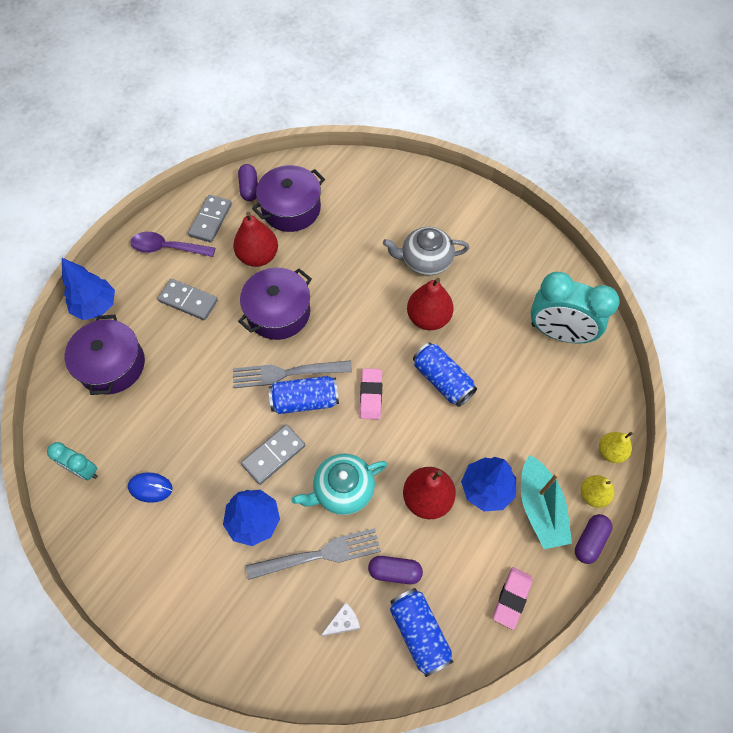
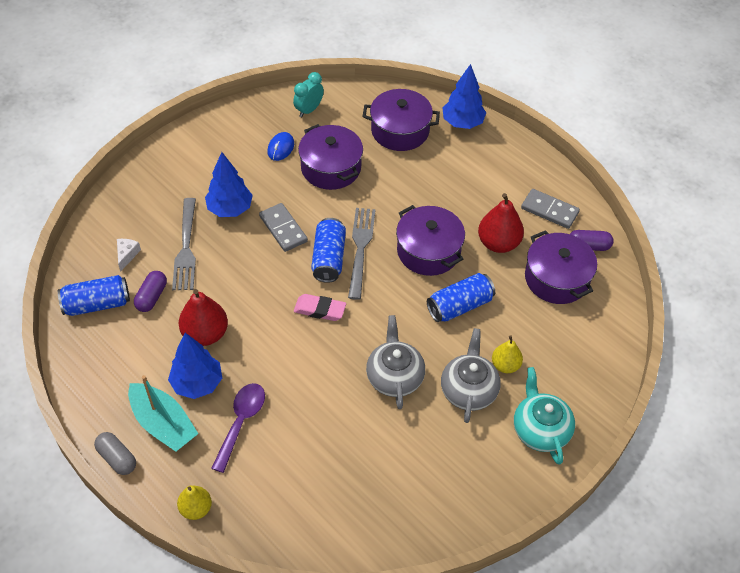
camera: 100 degrees right, 10 degrees down
(167, 248) = (519, 175): purple spoon -> purple spoon (241, 422)
(177, 425) = (331, 168): none -> purple pot
(188, 301) = (455, 185): grey domino -> none
(342, 490) = (235, 272): turquoise teapot -> turquoise teapot (540, 429)
(343, 622) = (127, 255): white cheese -> white cheese turned 150 degrees counterclockwise
(428, 318) = (394, 376): red pear -> grey teapot
(442, 380) = (319, 373): blue can -> blue can (459, 306)
(511, 598) = (95, 378): pink eraser -> none
(540, 508) = (163, 424): turquoise boat -> turquoise boat turned 135 degrees counterclockwise
(559, 333) = (347, 501): turquoise clock -> none
(590, 541) = (117, 458): purple capsule -> grey capsule
(593, 495) = (159, 476): yellow pear -> yellow pear (505, 365)

